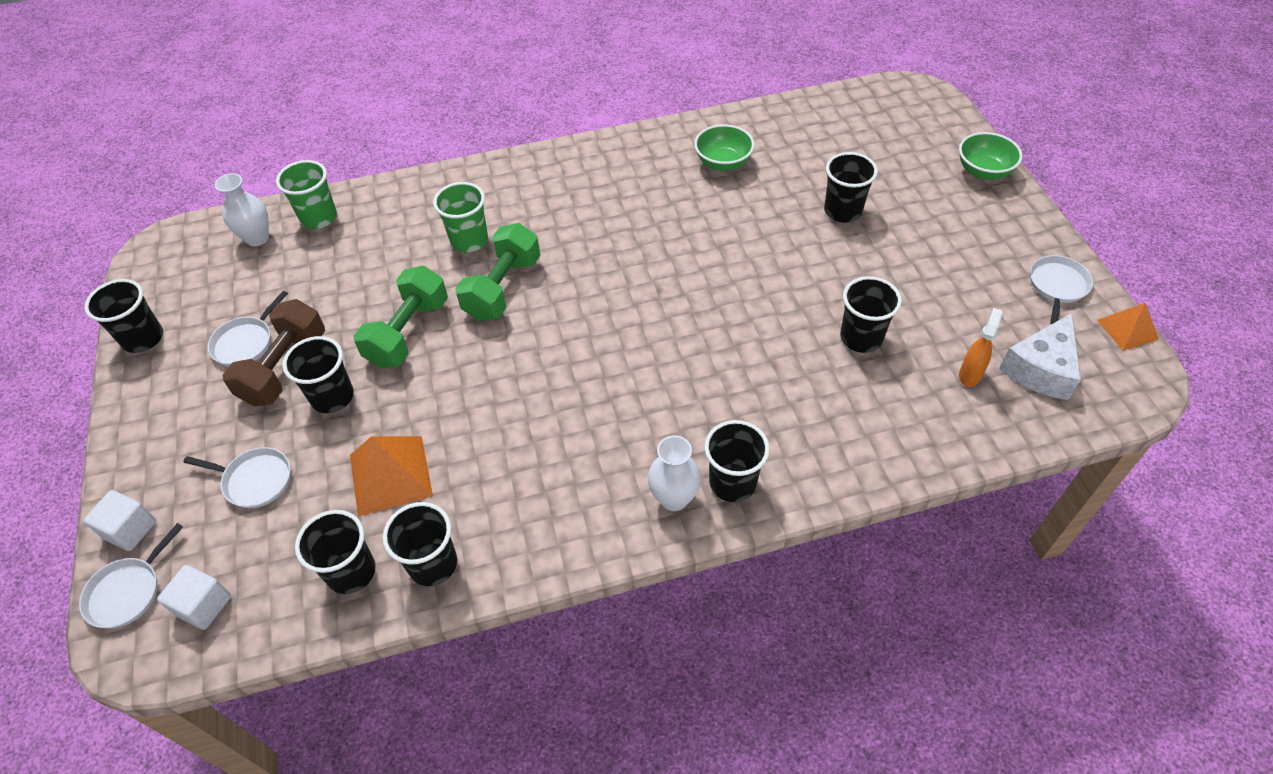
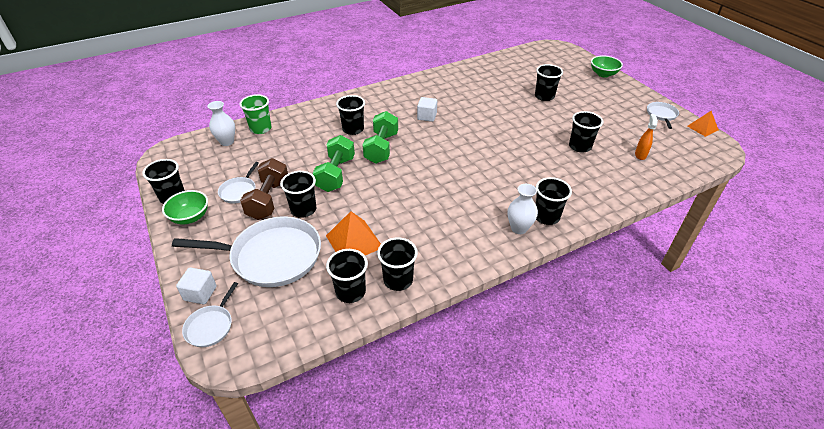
camera: 15 degrees left, 10 degrees down
(204, 605) = (264, 324): white cube -> white cube (427, 116)
(255, 480) = (272, 256): white pan -> white pan, size x2.13
(469, 240) = (353, 129): green cup -> black cup
(723, 163) = (474, 83): green bowl -> green bowl (190, 217)
(1041, 369) = (672, 148): white cheese -> none

